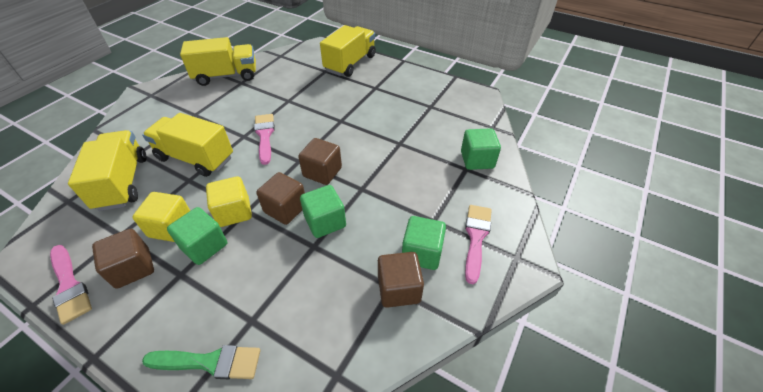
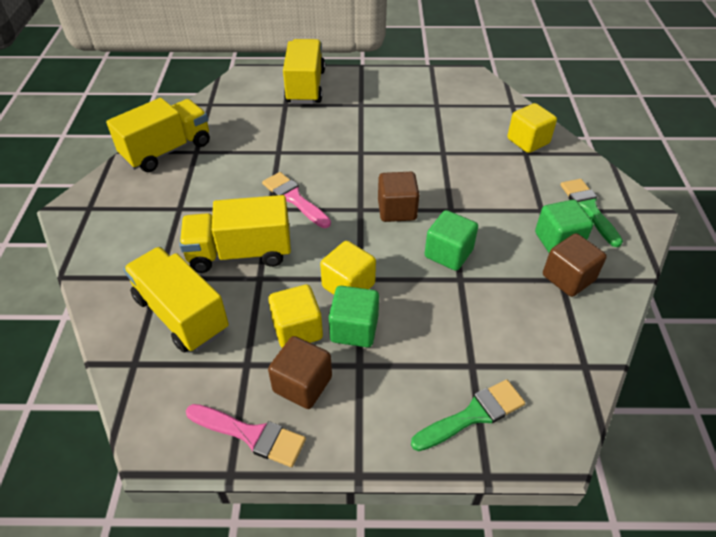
camera: 30 degrees left, 0 degrees up
(285, 209) = (398, 259): brown cube -> none
(476, 237) = (588, 208): pink brush -> green brush
(477, 160) = (528, 141): green cube -> yellow cube

